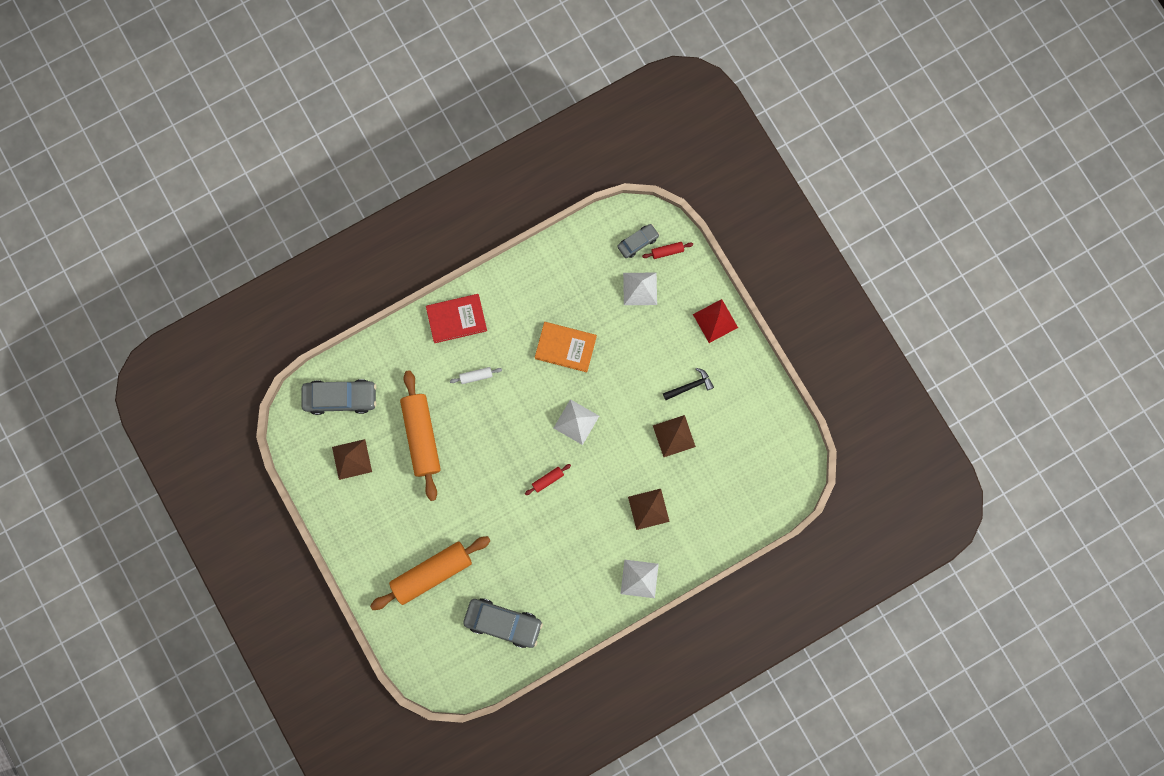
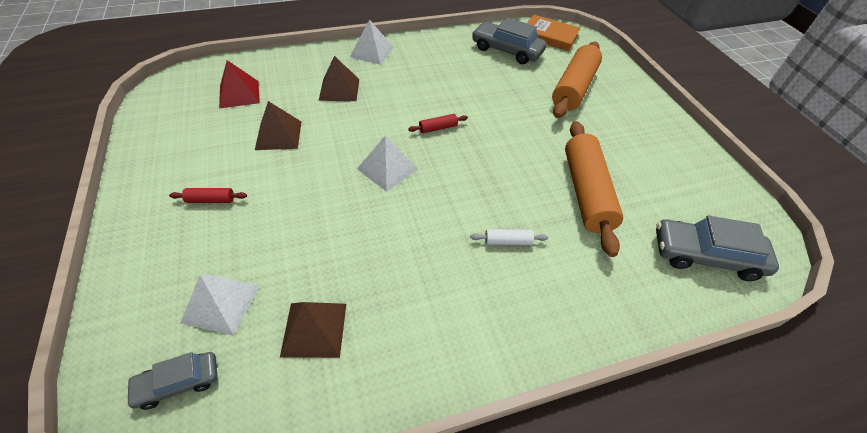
camera: 170 degrees left, 30 degrees down
(351, 459) = (676, 188): brown pyramid -> brown pyramid (314, 329)
(432, 573) = (573, 88): orange rolling pin -> orange rolling pin turned 45 degrees counterclockwise
(456, 319) = (530, 324): red book -> none
(565, 347) = (370, 249): orange book -> orange book (549, 36)
(667, 251) = (139, 353): red rolling pin -> red rolling pin (211, 200)
(690, 386) = (229, 174): black hammer -> none
(715, 321) = (142, 235): red pyramid -> red pyramid (239, 94)

